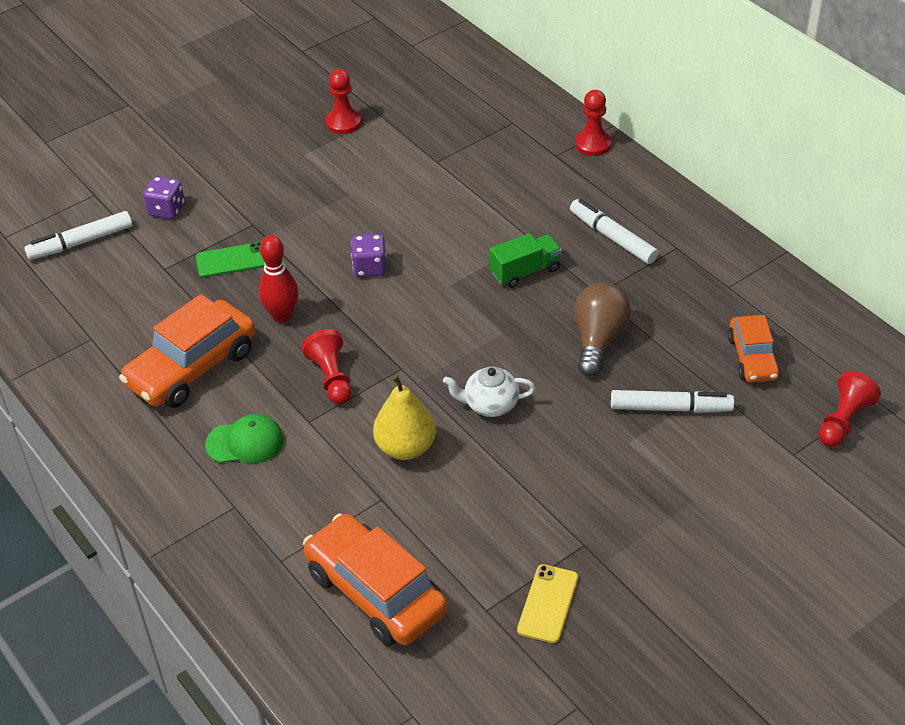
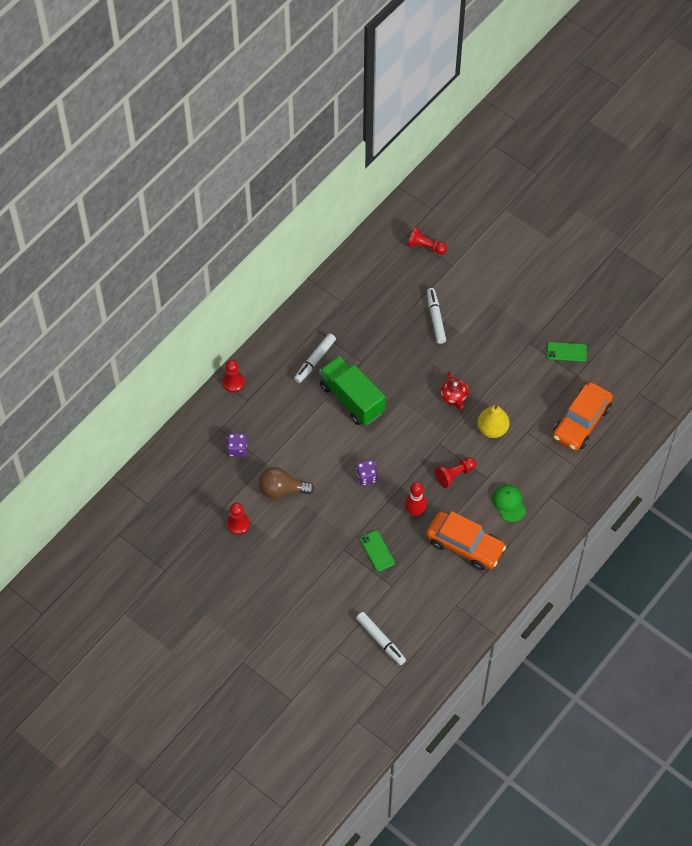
camera: 105 degrees left, 15 degrees up
(166, 209) = (341, 602): purple dice -> purple dice (237, 449)
(490, 405) = (454, 397): white teapot -> red teapot
(525, 271) = (352, 399): green truck -> green truck, size x1.85
(548, 603) = (566, 352): yellow phone -> green phone
(598, 339) = (396, 356): brown light bulb -> brown light bulb (282, 490)
(752, 358) = (392, 287): orange car -> none

